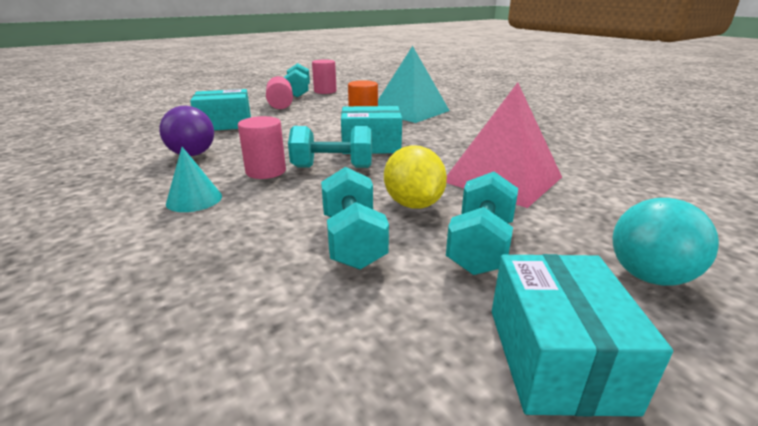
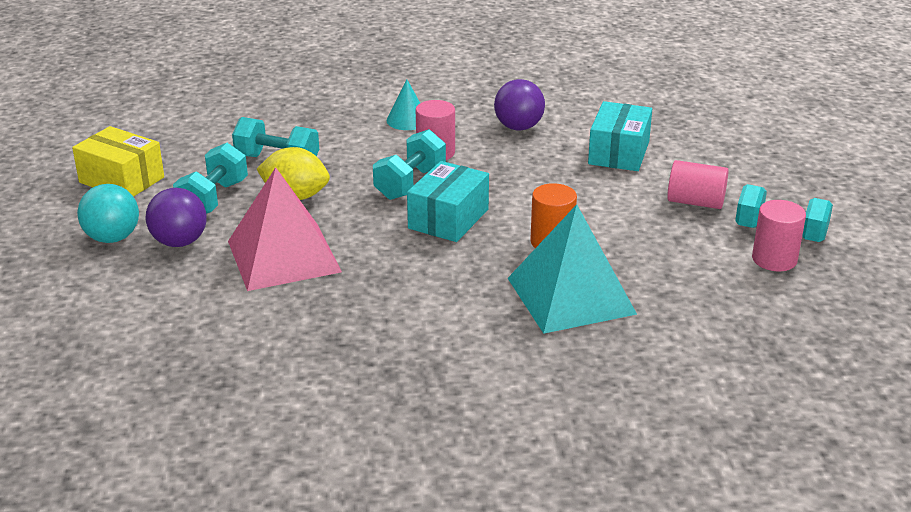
camera: 120 degrees right, 5 degrees up
(481, 246) = (213, 199): turquoise dumbbell -> turquoise dumbbell turned 60 degrees clockwise
(556, 357) = (121, 180): turquoise box -> yellow box
(573, 230) = (179, 242): none -> purple ball

